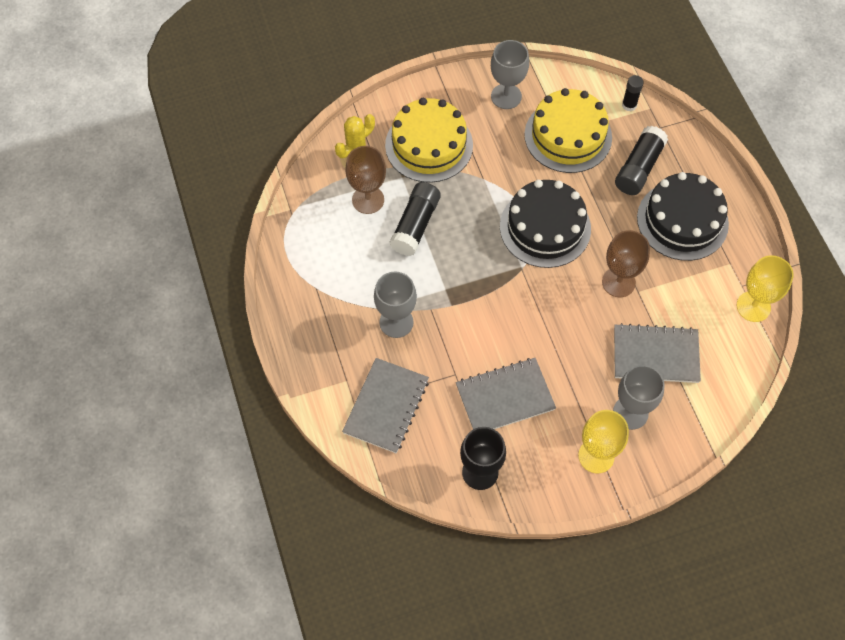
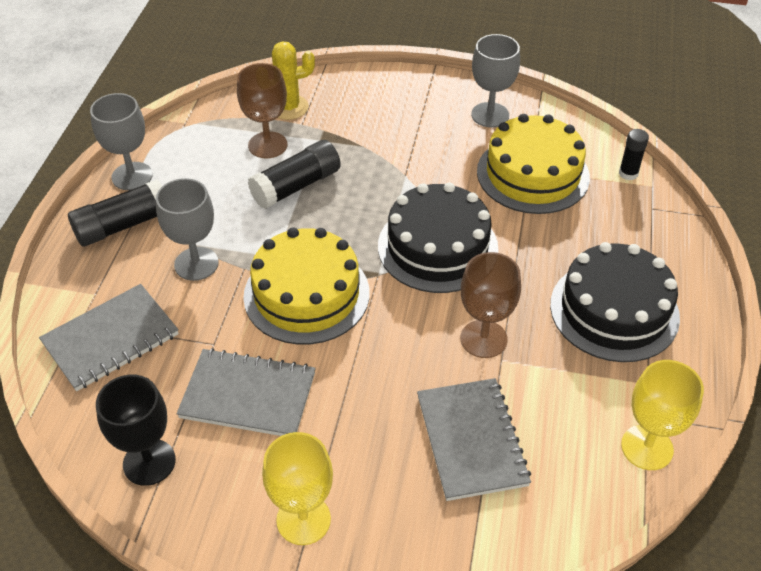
camera: 30 degrees right, 15 degrees down
(429, 145) = (371, 124): yellow cake -> yellow cake (306, 294)
(630, 413) = (387, 491): grey goblet -> grey goblet (132, 176)
(639, 168) = (596, 236): black glue stick -> black glue stick (123, 225)
(655, 355) = (471, 440): grey notebook -> grey notebook turned 45 degrees clockwise

